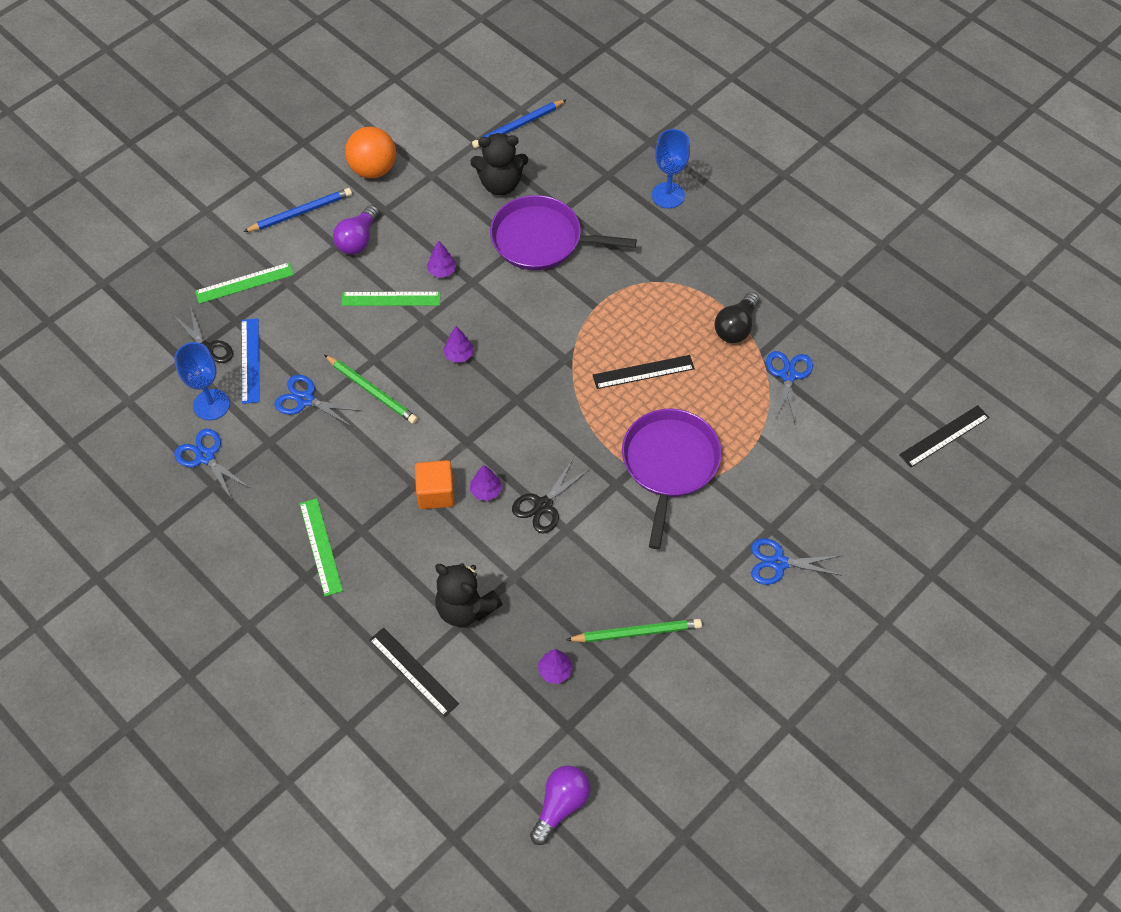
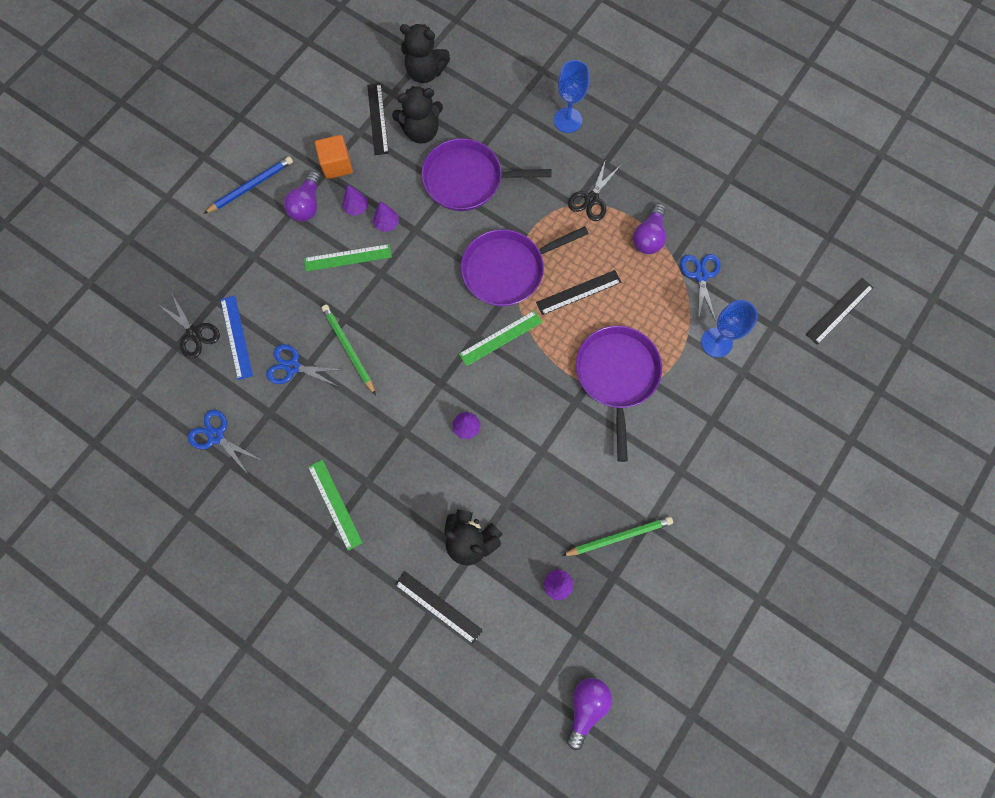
camera: 10 degrees left, 15 degrees up
(211, 405) = (211, 385): blue goblet -> blue goblet (716, 342)
(244, 283) = (215, 263): green ruler -> green ruler (500, 338)
(371, 391) = (349, 349): green pencil -> green pencil turned 150 degrees counterclockwise
(373, 169) = (307, 134): orange ball -> none
(436, 493) = (424, 436): orange cube -> orange cube (337, 165)
(454, 165) = (377, 119): none -> black ruler
(459, 355) = (417, 302): purple tree -> purple tree (356, 208)
(518, 126) = (425, 72): blue pencil -> black teddy bear
(543, 505) = (518, 432): black scissors -> black scissors (591, 199)
(567, 337) = (507, 269): none -> purple pan
(736, 327) = (648, 237): black light bulb -> purple light bulb
(779, 563) = (725, 451): blue scissors -> none

